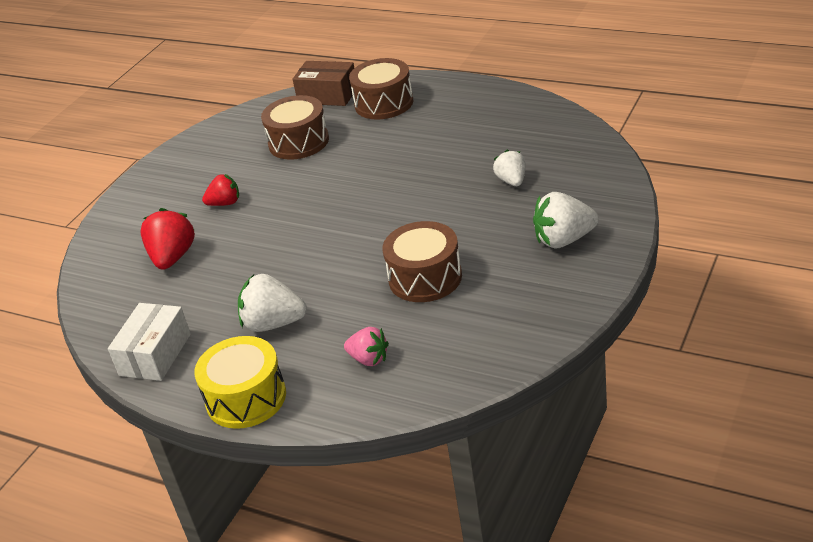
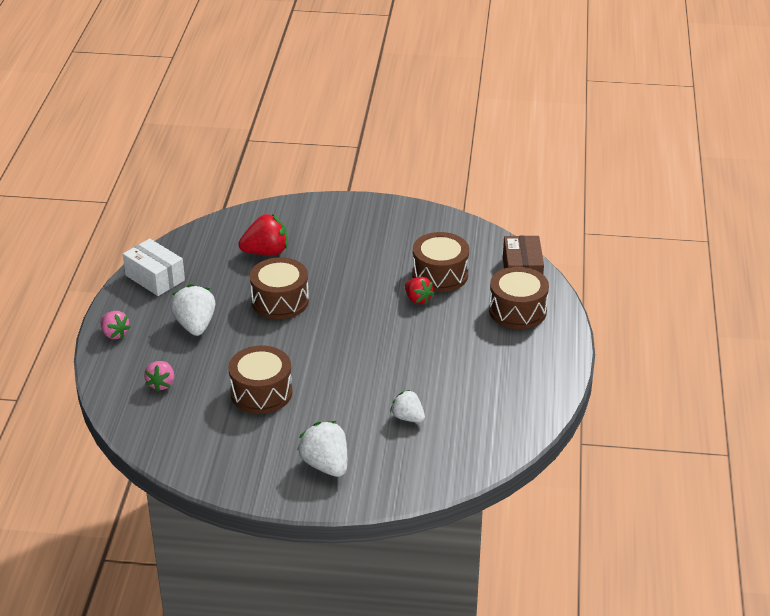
camera: 65 degrees right, 0 degrees up
(155, 354) = (155, 278): white box -> white box turned 45 degrees clockwise
(225, 203) = (341, 258): red strawberry -> red strawberry (418, 299)
(246, 398) = (114, 334): yellow drum -> pink strawberry
(271, 253) = (280, 301): none -> brown drum
(512, 181) = (408, 418): white strawberry -> white strawberry turned 105 degrees counterclockwise

